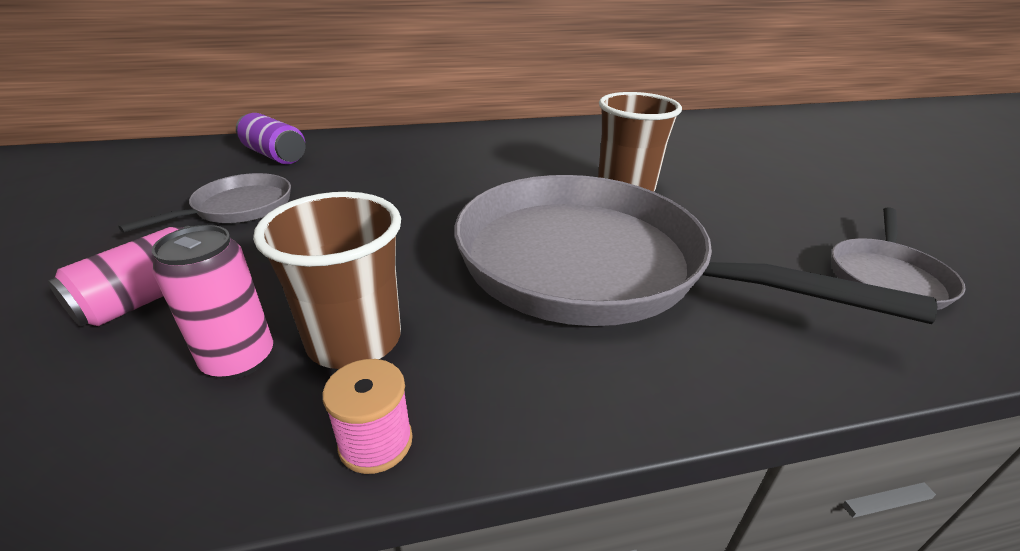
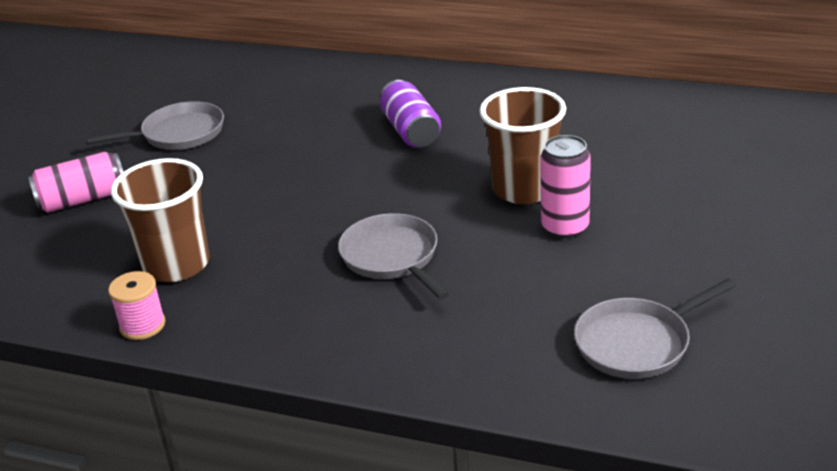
camera: 35 degrees right, 0 degrees up
(239, 359) = (107, 257): pink can -> pink can (565, 228)
(275, 155) = (243, 78): purple can -> purple can (411, 131)
(592, 264) = (392, 257): grey pan -> grey pan, size x0.44

